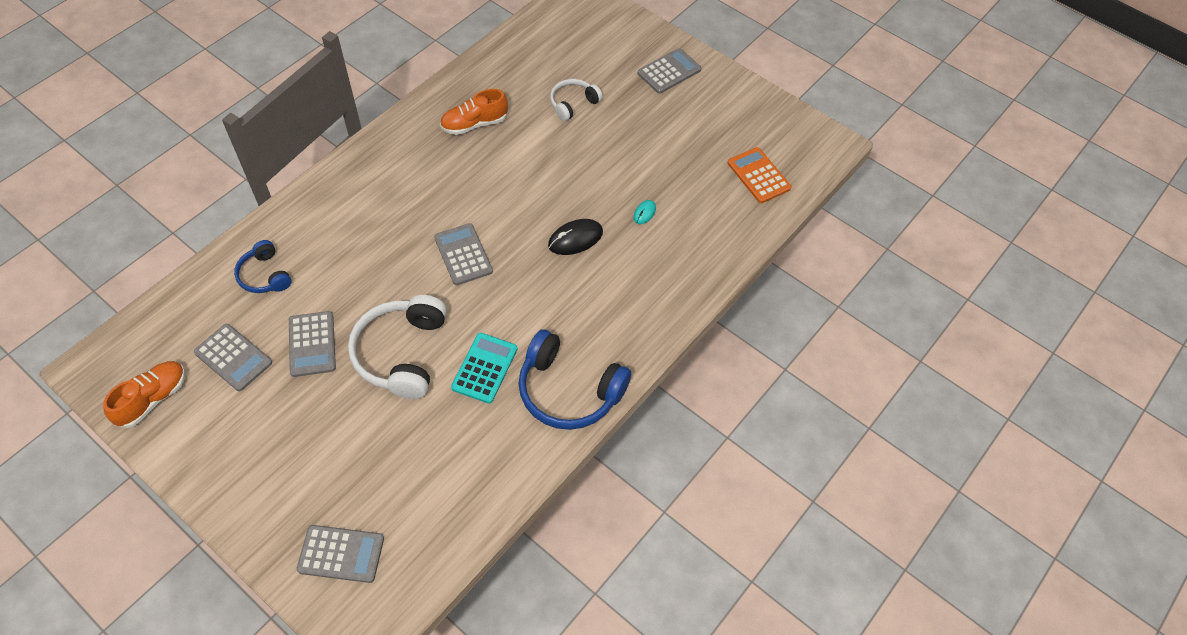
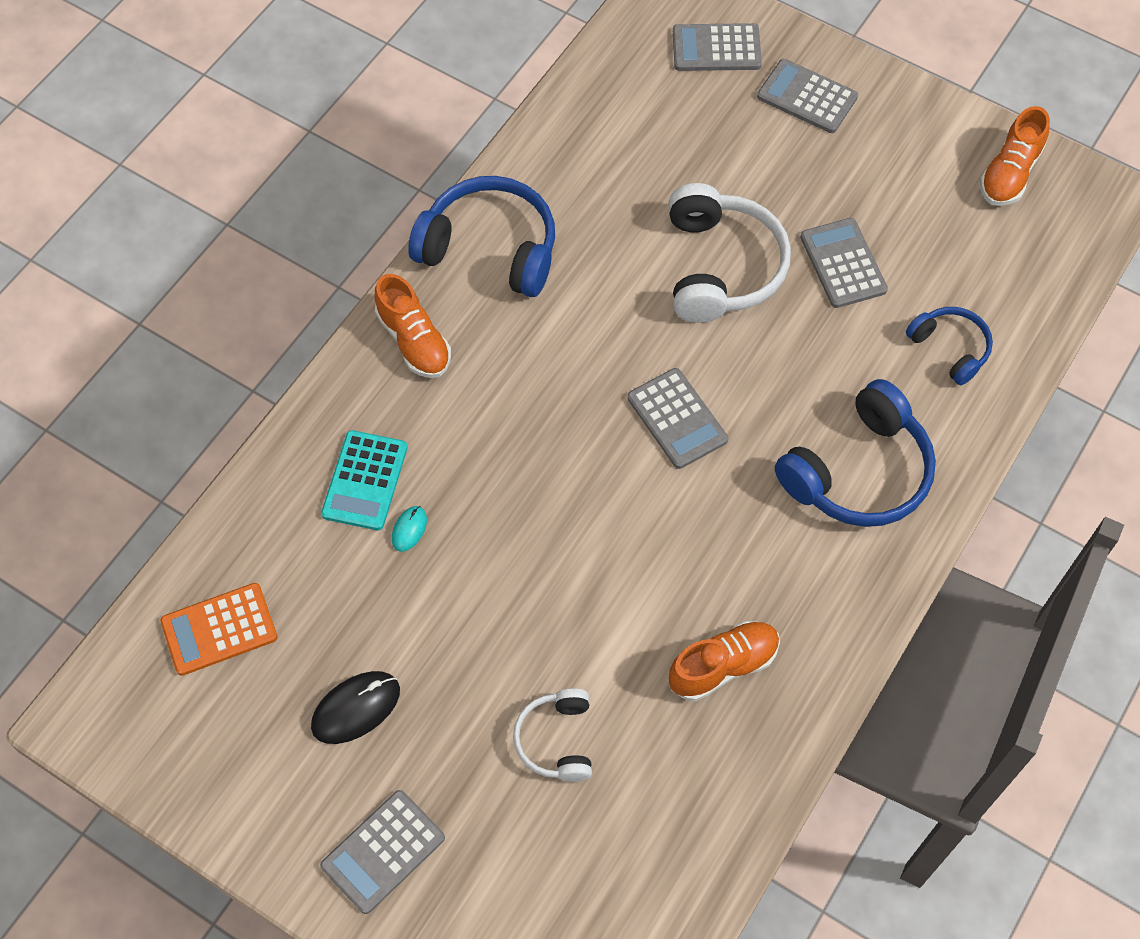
camera: 175 degrees right, 5 degrees up
(233, 357) = (936, 234): grey calculator -> grey calculator (807, 97)
(358, 209) = (858, 472): none -> blue headphones
(484, 368) = (606, 262): turquoise calculator -> turquoise calculator (365, 481)
(573, 104) = (556, 740): white headphones -> white headphones turned 135 degrees clockwise
(575, 239) = (513, 468): black mouse -> black mouse (356, 708)
(632, 328) = (414, 341): none -> orange shoe
(758, 176) = (219, 630): orange calculator -> orange calculator turned 105 degrees clockwise

